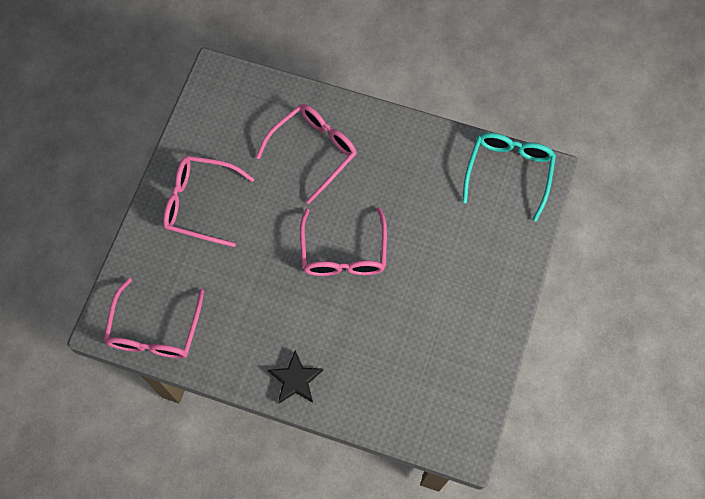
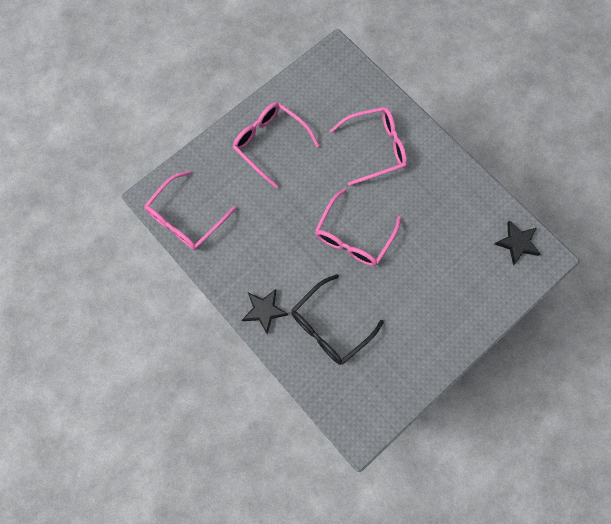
camera: 30 degrees right, 5 degrees up
(372, 357) = (330, 326): none -> black glasses
(508, 172) = (517, 243): turquoise glasses -> black star

